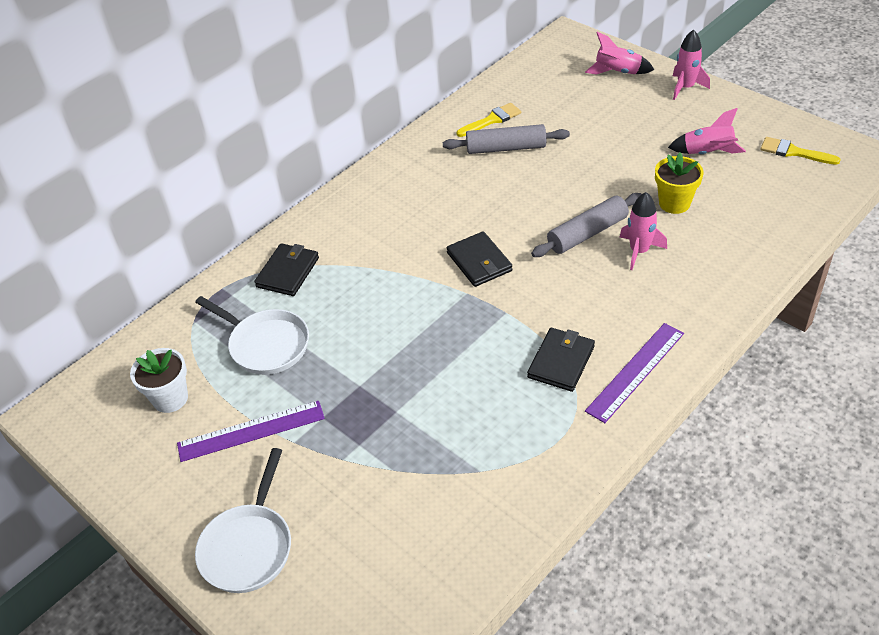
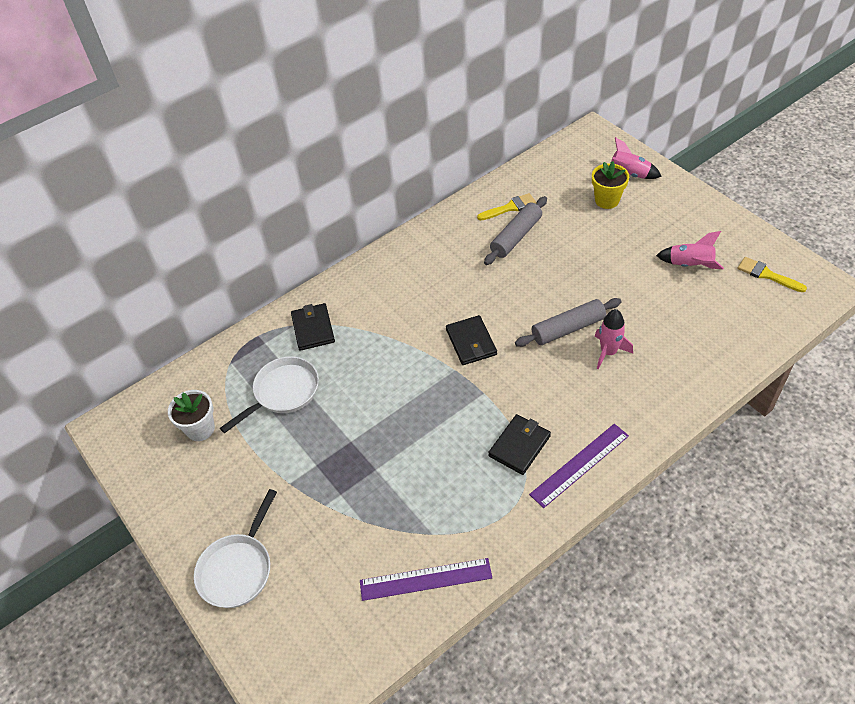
camera: 10 degrees right, 5 degrees up
(251, 431) = (258, 468): purple ruler -> purple ruler (425, 579)
(265, 345) = (283, 392): white pan -> white pan turned 90 degrees counterclockwise
(288, 272) = (313, 328): black wallet -> black wallet turned 45 degrees counterclockwise
(506, 148) = (516, 237): grey rolling pin -> grey rolling pin turned 60 degrees counterclockwise
(674, 203) = (649, 310): yellow flower pot -> yellow flower pot (607, 200)
(685, 88) = (685, 197): pink rocket -> none

